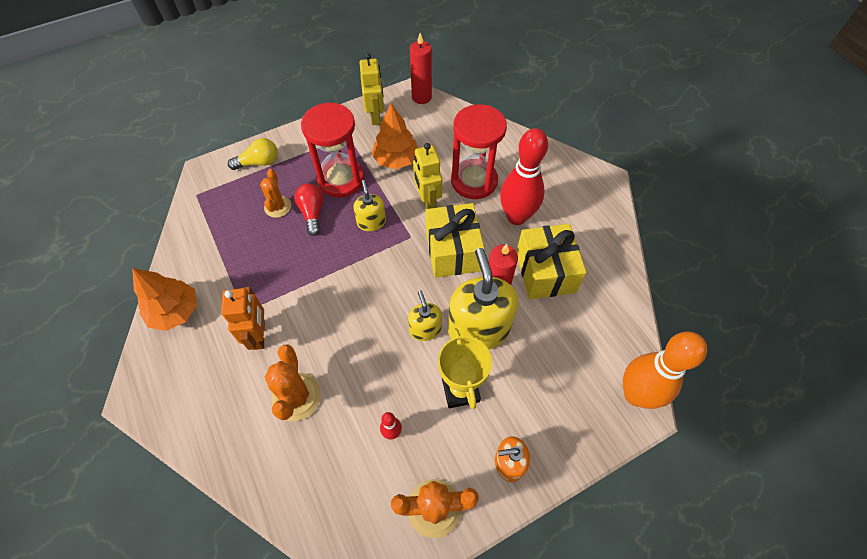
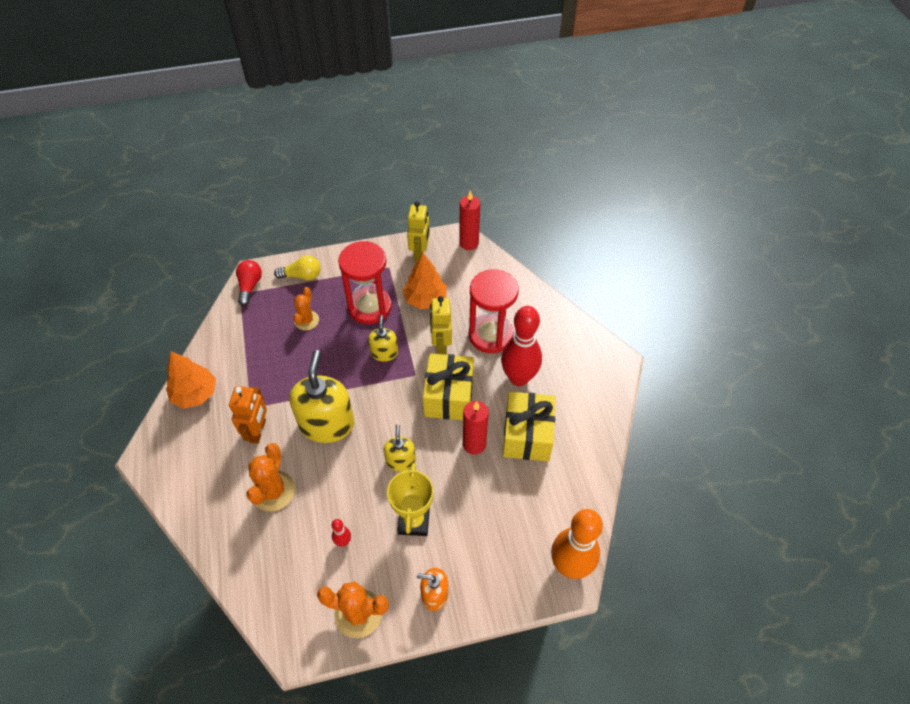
camera: 15 degrees right, 5 degrees down
(312, 213) = (335, 333): red light bulb -> red light bulb (250, 286)
(478, 328) = (448, 472): yellow soap dispenser -> yellow soap dispenser (327, 424)

